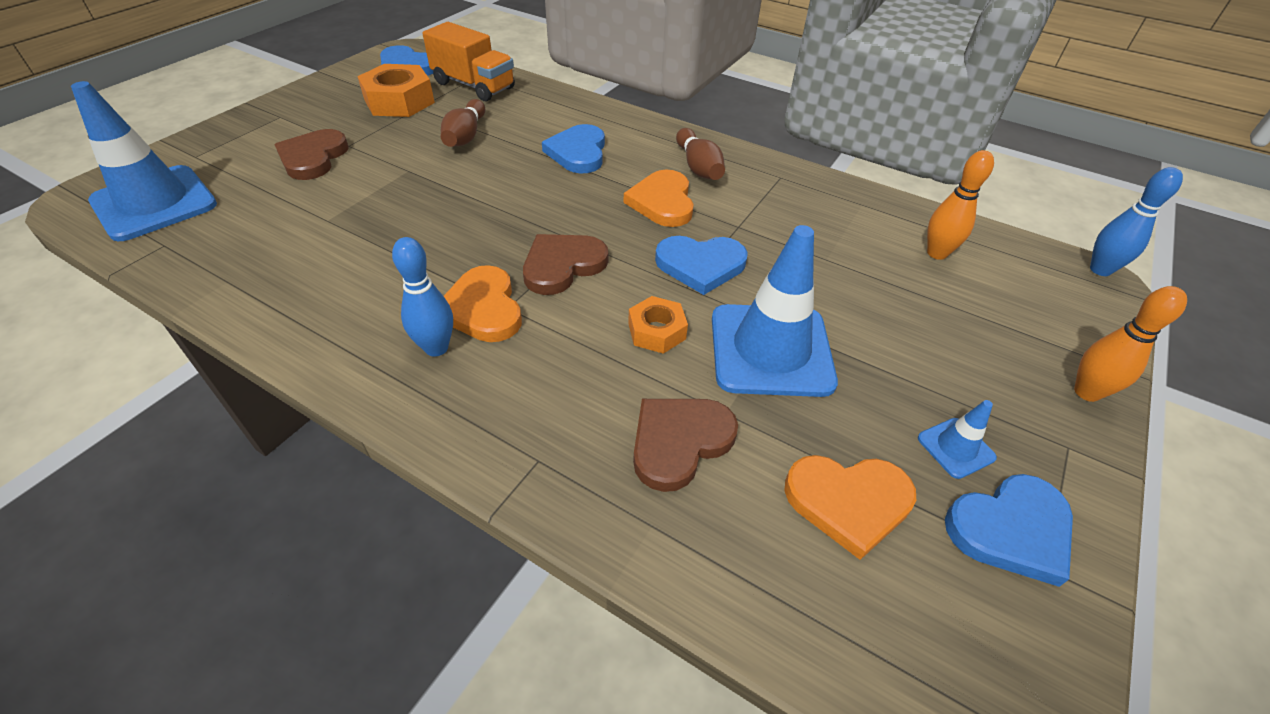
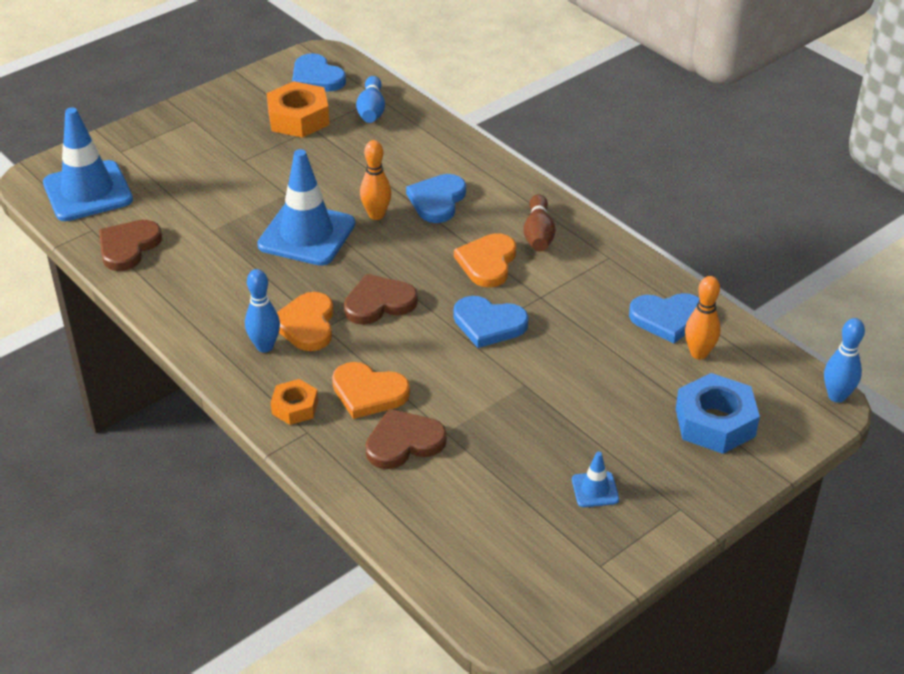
camera: 20 degrees right, 5 degrees down
(313, 158) = (212, 168): brown heart -> brown heart (128, 247)
(465, 136) = (345, 167): brown bowling pin -> none
(474, 86) = (371, 110): orange truck -> blue bowling pin
(656, 331) = (426, 367): orange nut -> orange nut (295, 407)
(771, 350) = (504, 398): blue traffic cone -> blue traffic cone (307, 235)
(848, 502) = (495, 501): orange heart -> orange heart (368, 393)
(1010, 529) = (593, 541): blue heart -> blue heart (667, 318)
(1014, 325) = (715, 422): none -> blue nut
(1086, 392) = (728, 479): orange bowling pin -> orange bowling pin (376, 215)

